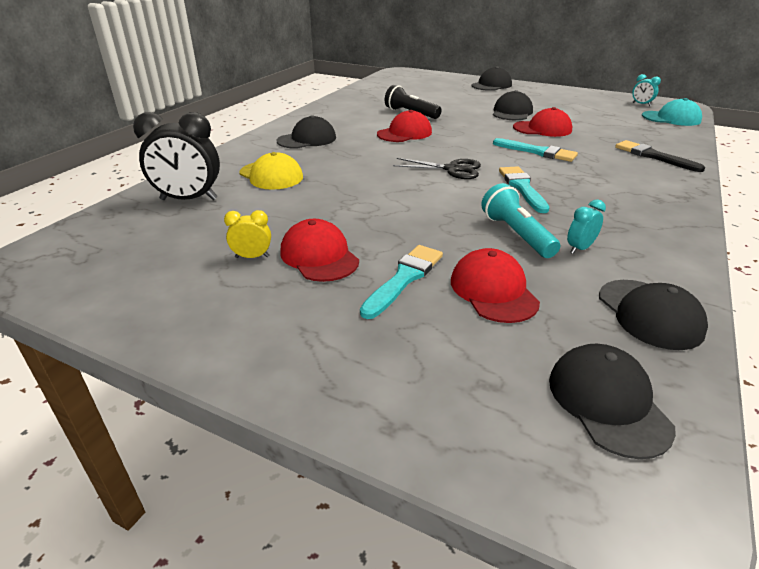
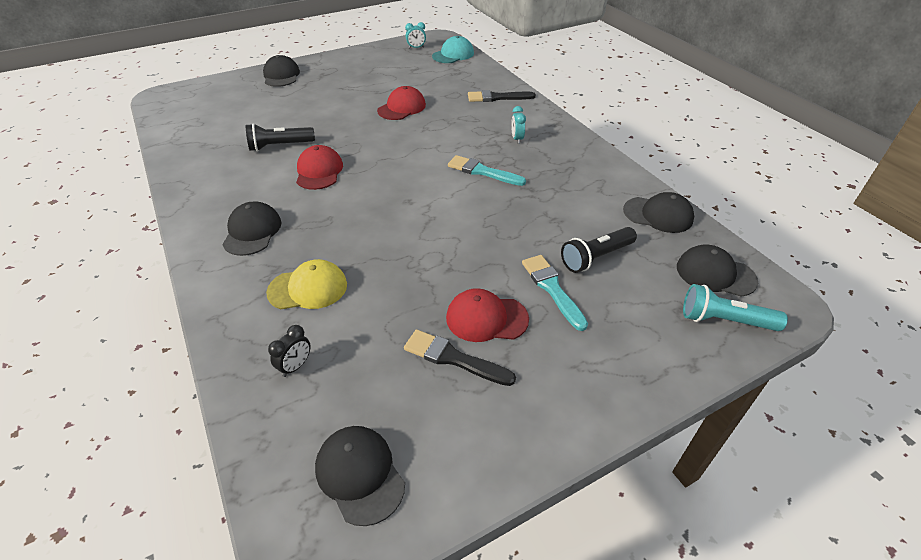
camera: 55 degrees left, 10 degrees up
(189, 199) = (295, 366): black clock -> black clock, size x0.49
(252, 257) = (453, 358): yellow clock -> black brush
(452, 169) = (418, 184): black scissors -> none
(493, 291) = (596, 257): red cap -> black flashlight
(512, 112) = (353, 101): black cap -> black cap (360, 474)
(516, 234) = (541, 211): turquoise flashlight -> turquoise flashlight (724, 320)
(537, 152) = (437, 133): turquoise brush -> none
(579, 248) = (579, 197): turquoise clock -> turquoise clock (517, 139)

